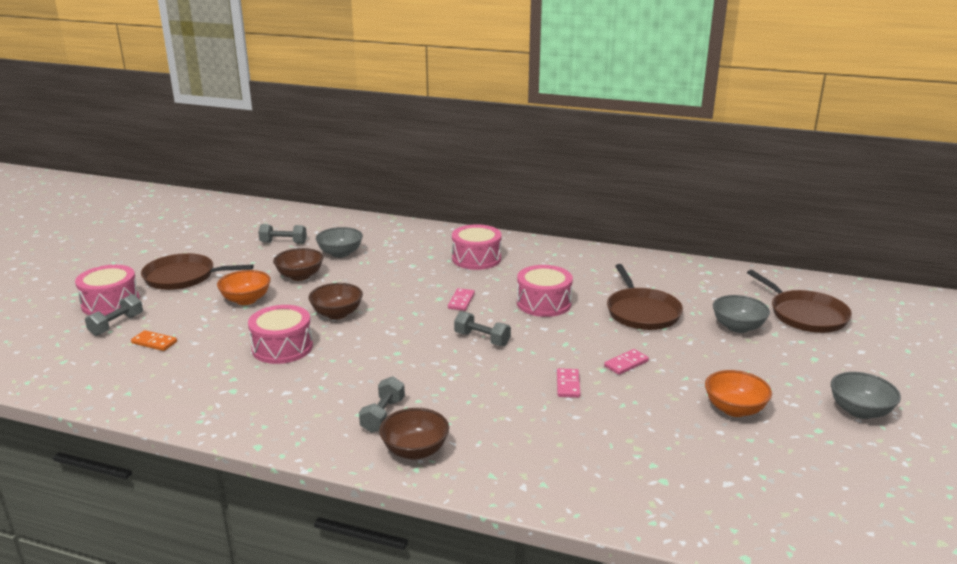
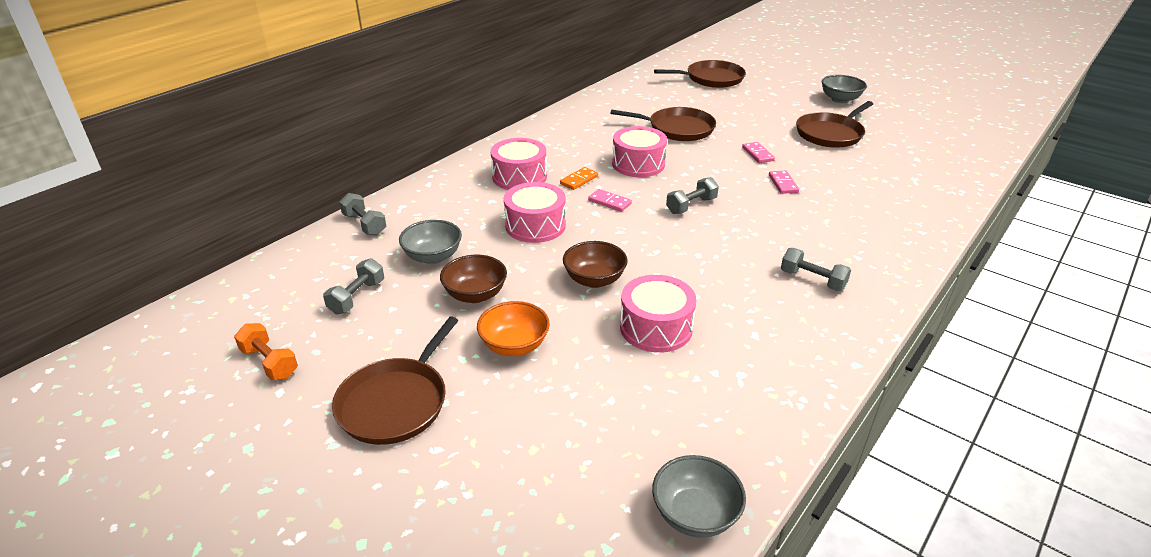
camera: 70 degrees left, 10 degrees up
(110, 303) = (432, 491): pink drum -> pink drum (535, 225)
(116, 325) = (516, 483): grey dumbbell -> grey dumbbell (364, 224)
(154, 342) = (593, 440): orange domino -> orange domino (579, 180)
(213, 237) = (269, 362): none -> orange dumbbell
(415, 450) = (871, 272): brown bowl -> none
(568, 385) = (783, 184): pink domino -> pink domino turned 60 degrees clockwise
(734, 409) = (830, 134): orange bowl -> brown pan
(738, 327) = (719, 103): grey bowl -> grey bowl (695, 514)

